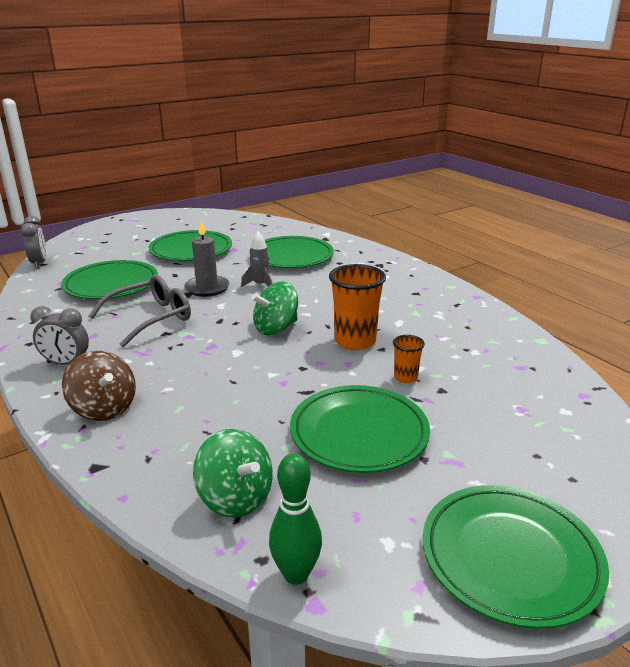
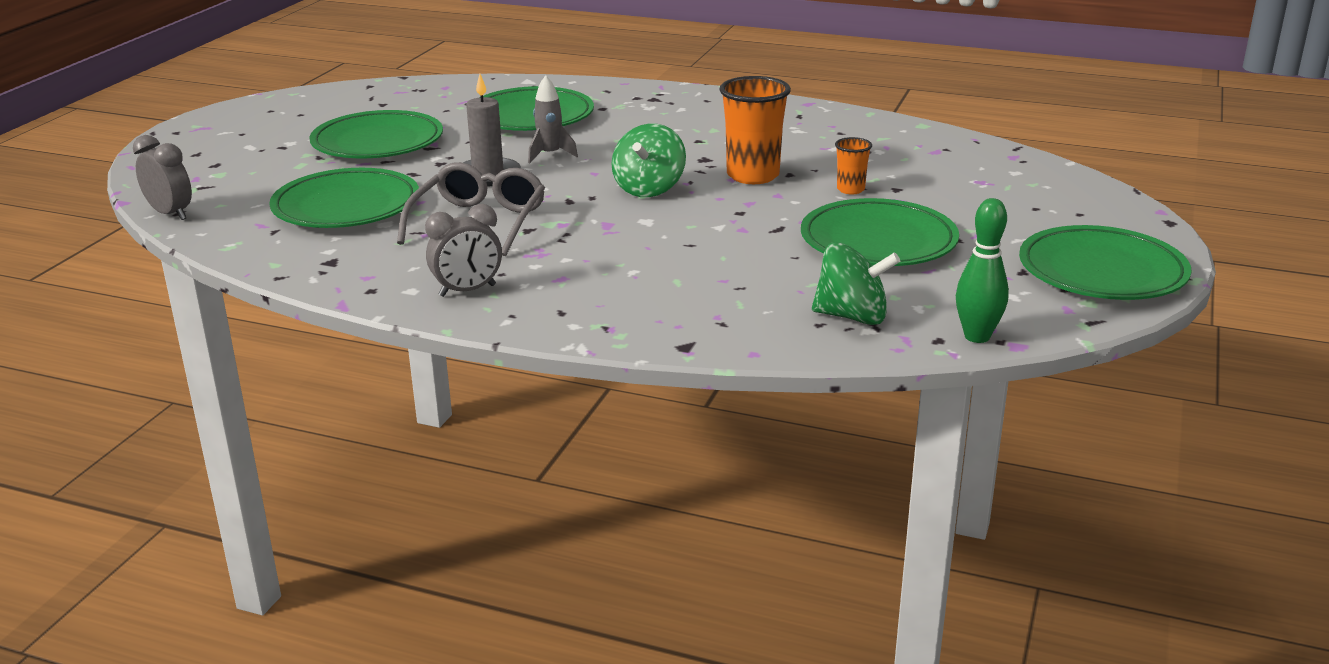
camera: 35 degrees left, 0 degrees up
(104, 408) = (598, 307): brown spinning top -> none

